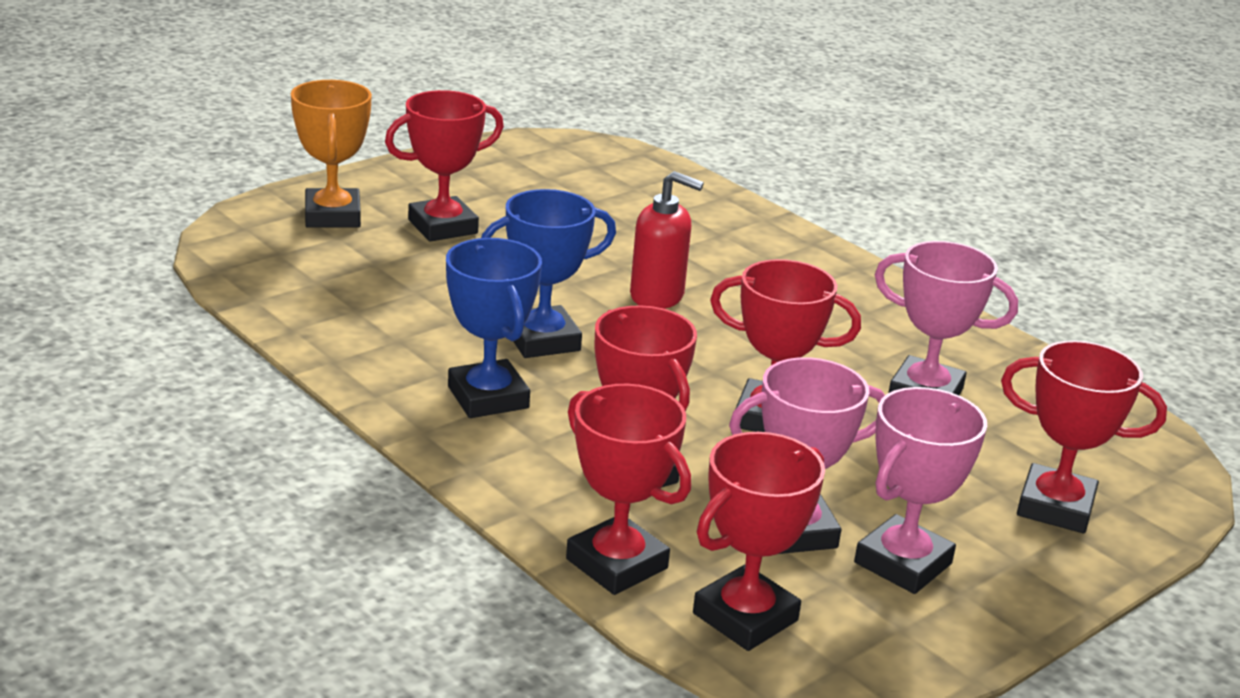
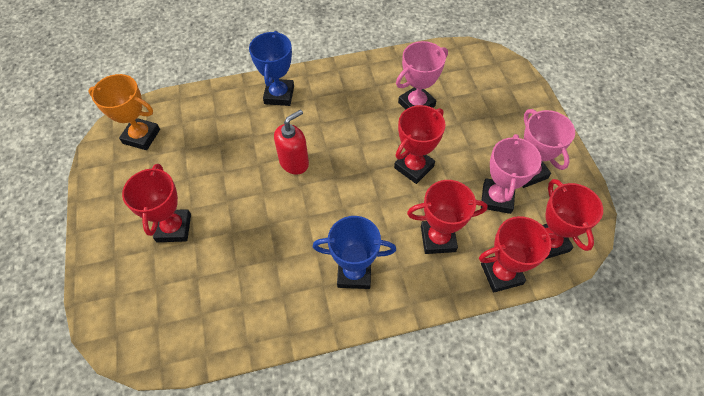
camera: 60 degrees left, 30 degrees up
(332, 216) = (129, 280): orange trophy -> orange trophy (141, 136)
(542, 340) = (312, 228): blue trophy -> blue trophy (279, 95)
(1055, 507) = (506, 105): red trophy -> none

